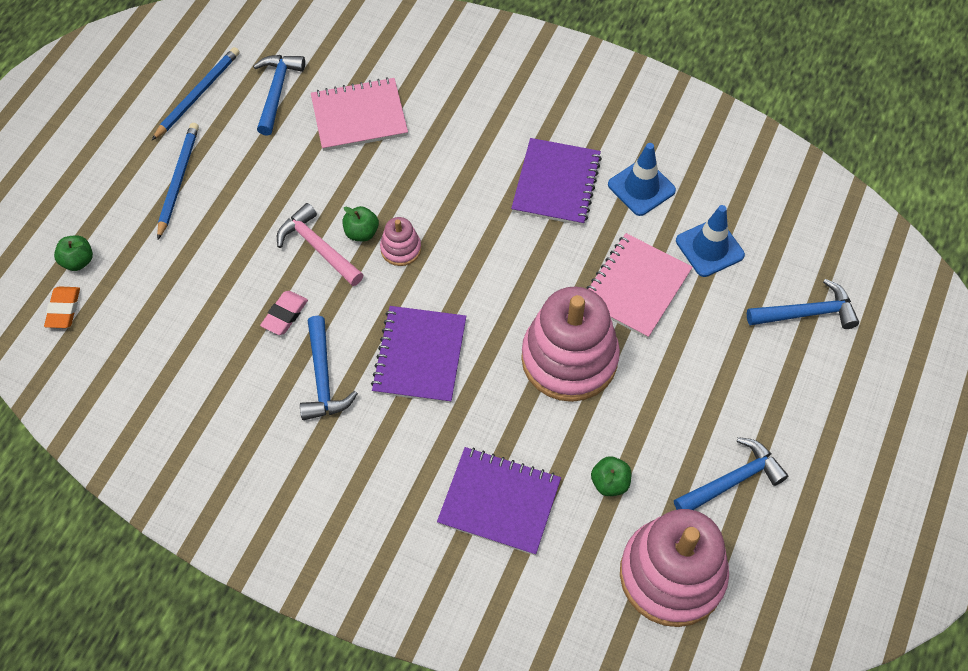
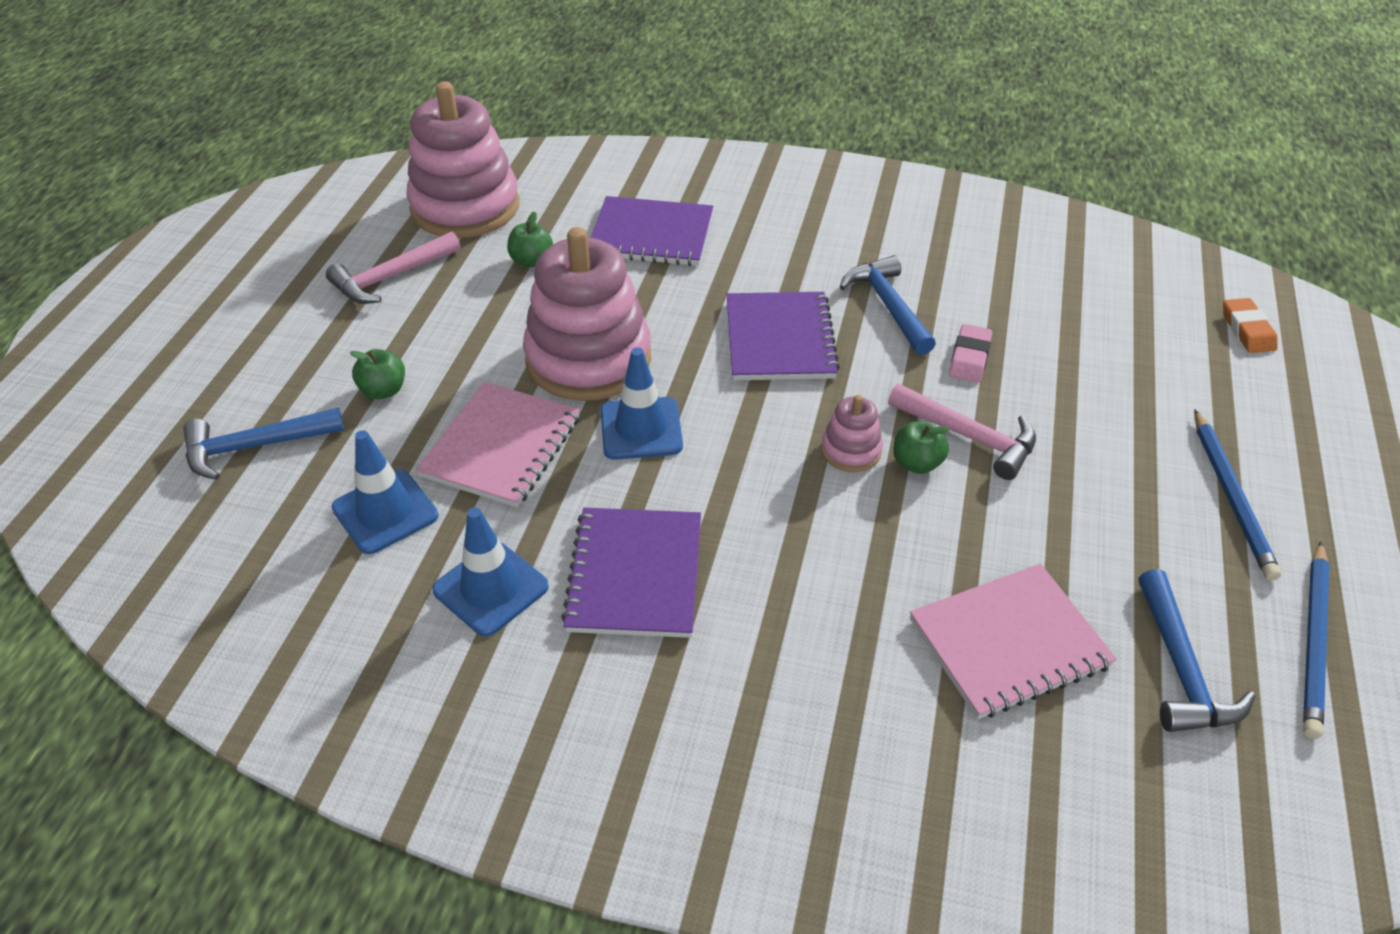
camera: 170 degrees right, 15 degrees down
(78, 261) = (1278, 380): green apple -> green apple (383, 390)
(538, 288) = (641, 429): none -> blue traffic cone
(732, 480) = (391, 277): blue hammer -> pink hammer

